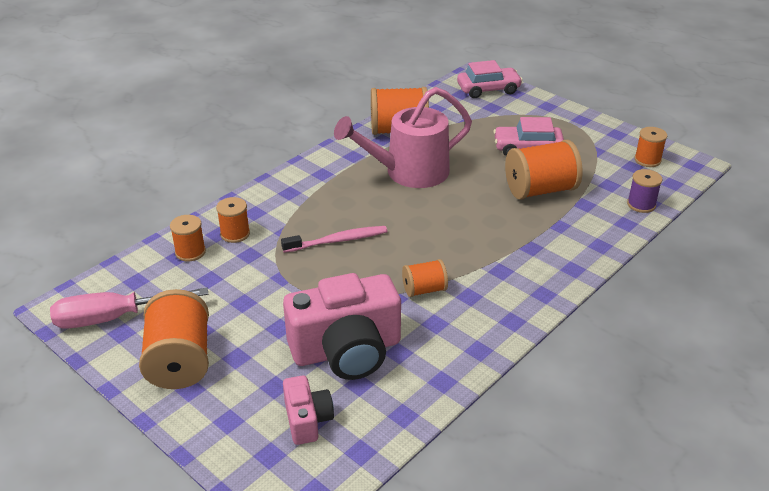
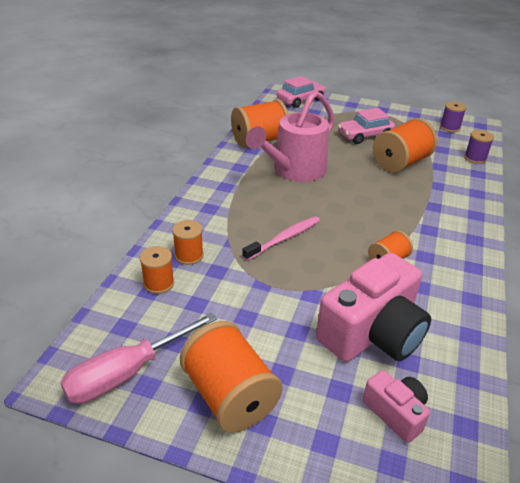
camera: 25 degrees left, 0 degrees up
(647, 160) = (450, 128): orange spool -> purple spool

